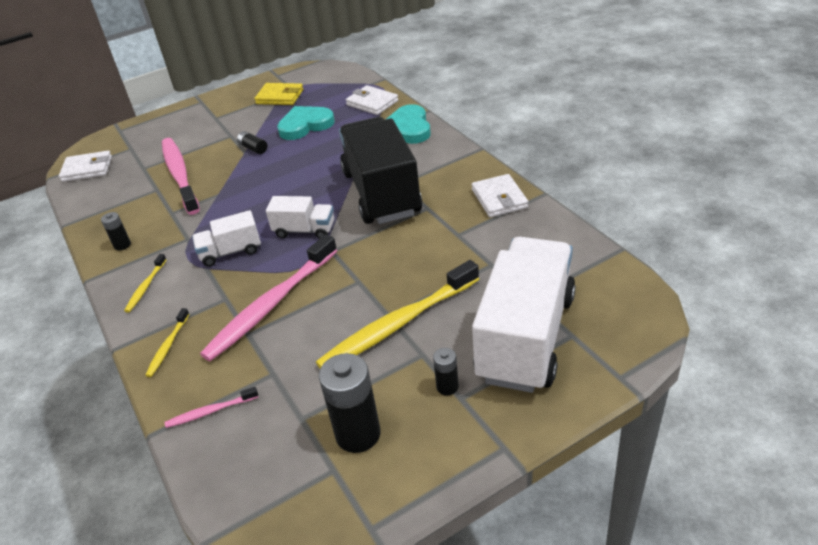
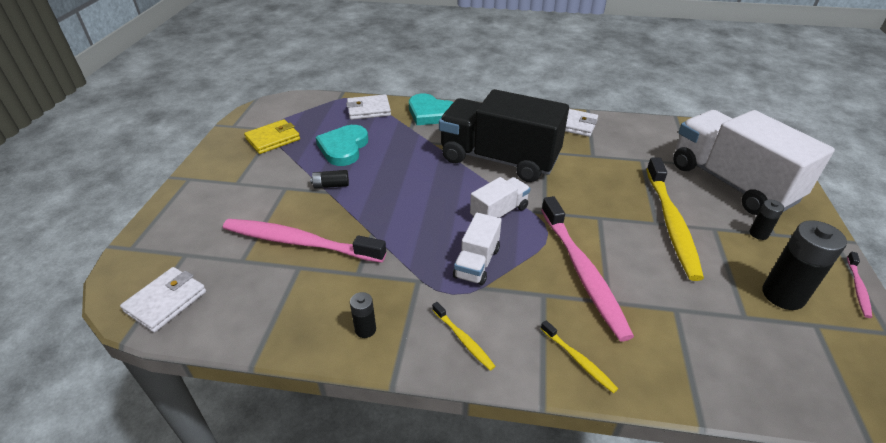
camera: 55 degrees left, 0 degrees up
(211, 411) = (698, 367): pink toothbrush -> pink toothbrush (857, 288)

